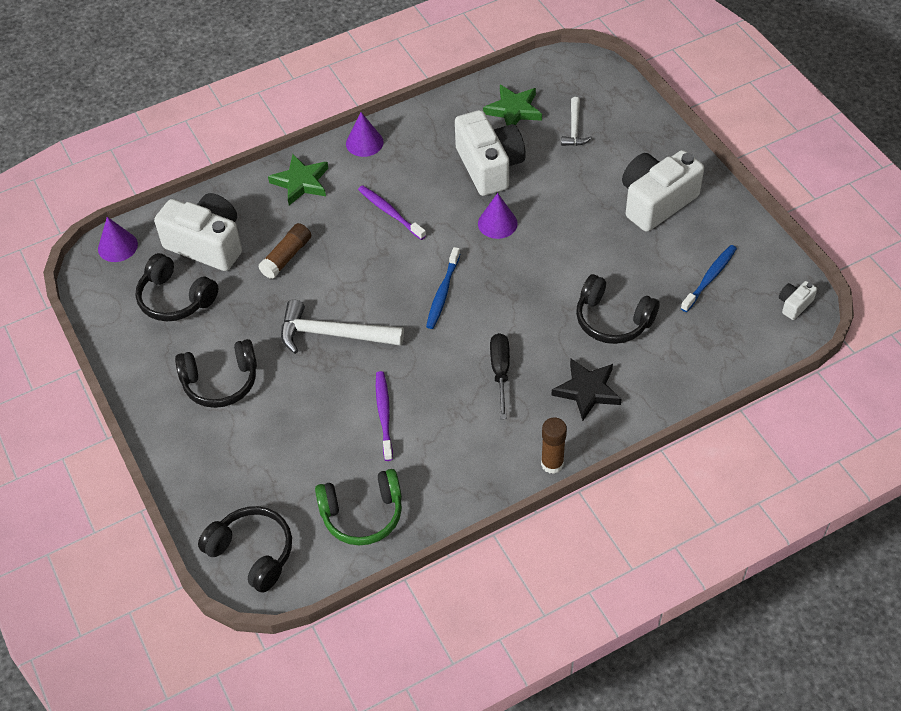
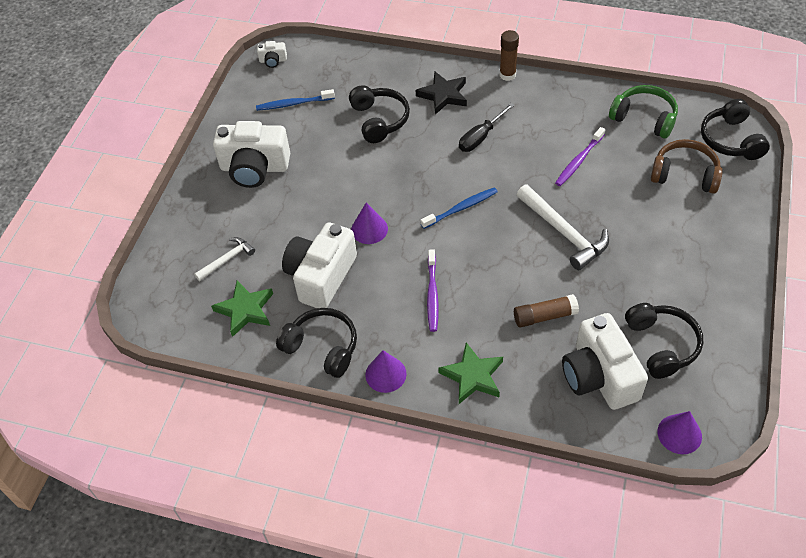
camera: 135 degrees left, 0 degrees up
(221, 382) = (673, 254): black headphones -> black headphones (322, 347)
(270, 474) = (685, 174): none -> brown headphones

